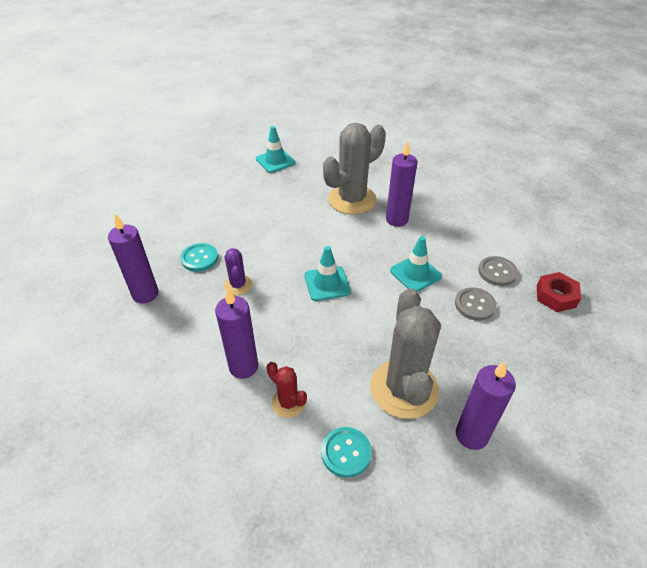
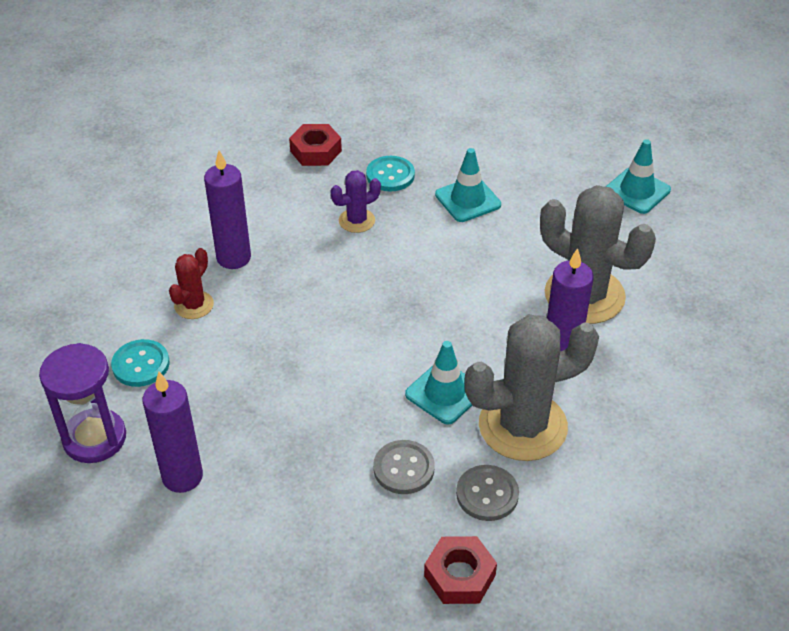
camera: 75 degrees right, 0 degrees up
(145, 294) = (315, 151): purple candle -> red nut
(327, 283) = (389, 302): turquoise traffic cone -> turquoise traffic cone (468, 200)
(404, 388) = (236, 404): grey cactus -> grey cactus (522, 426)
(424, 500) = (94, 438): none -> purple hourglass

